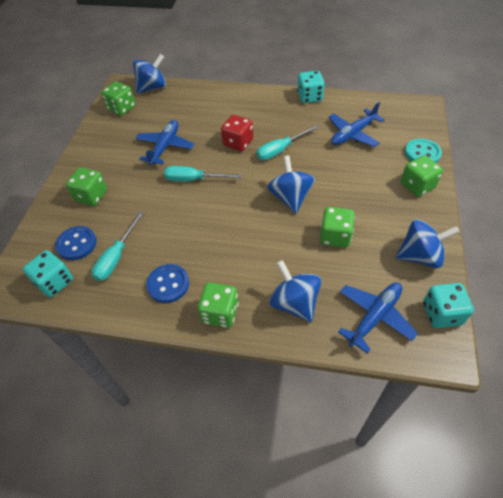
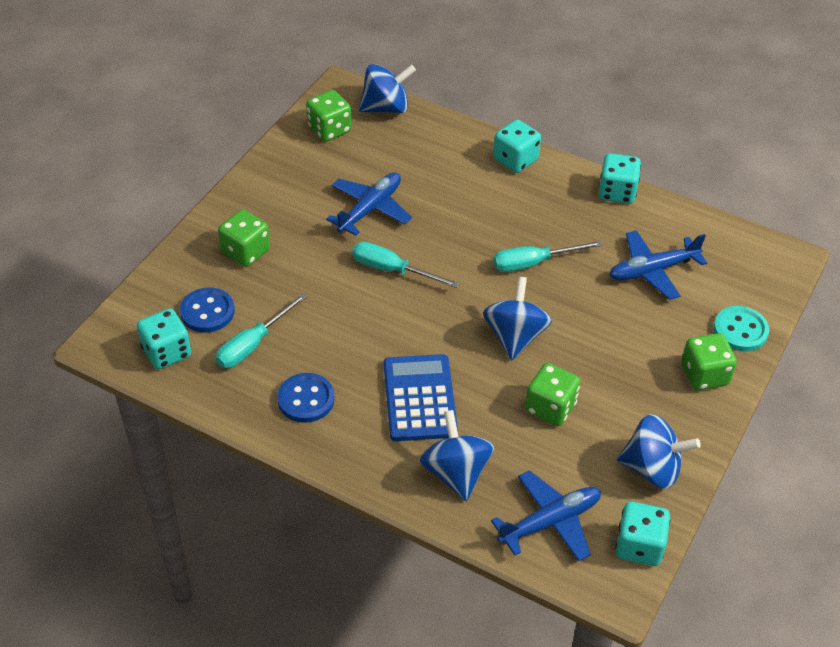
camera: 15 degrees right, 5 degrees down
(220, 313) = (357, 454): green dice -> none
(238, 143) = (476, 234): red dice -> none
(242, 95) = (515, 160): none -> turquoise dice
(247, 258) = (419, 398): none -> blue calculator

